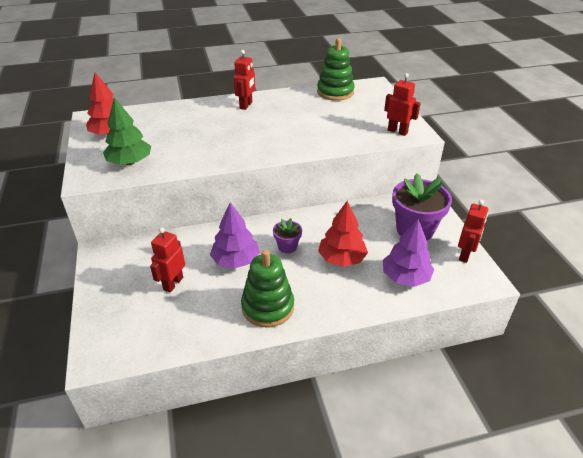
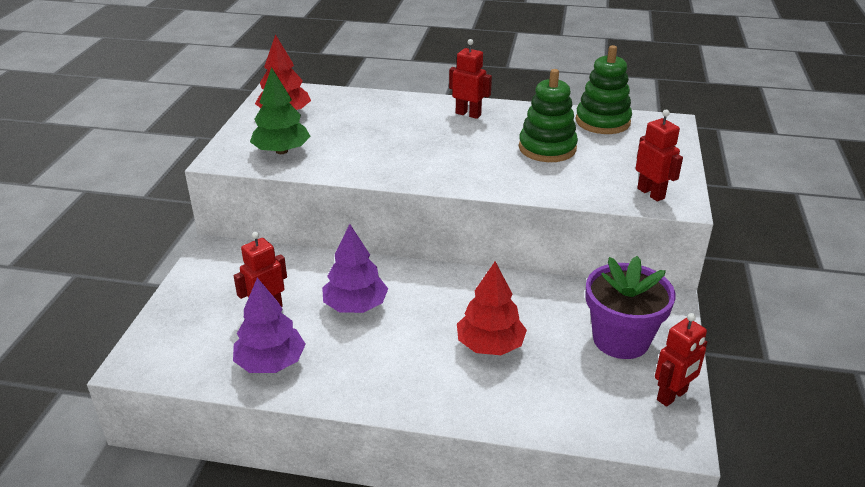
camera: 25 degrees right, 5 degrees down
(246, 105) = (468, 114): red robot -> red robot turned 105 degrees counterclockwise
(268, 307) = (355, 372): green stacking toy -> green stacking toy (547, 148)
(287, 246) = (430, 308): purple flower pot -> none
(405, 277) = (561, 396): purple tree -> purple tree (271, 362)

